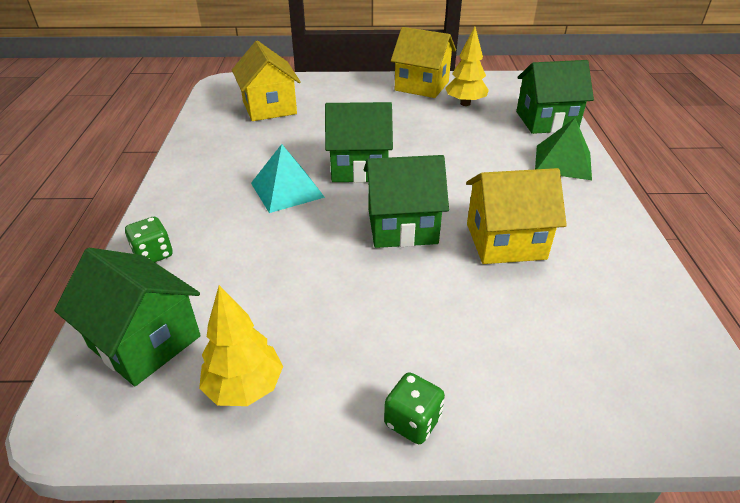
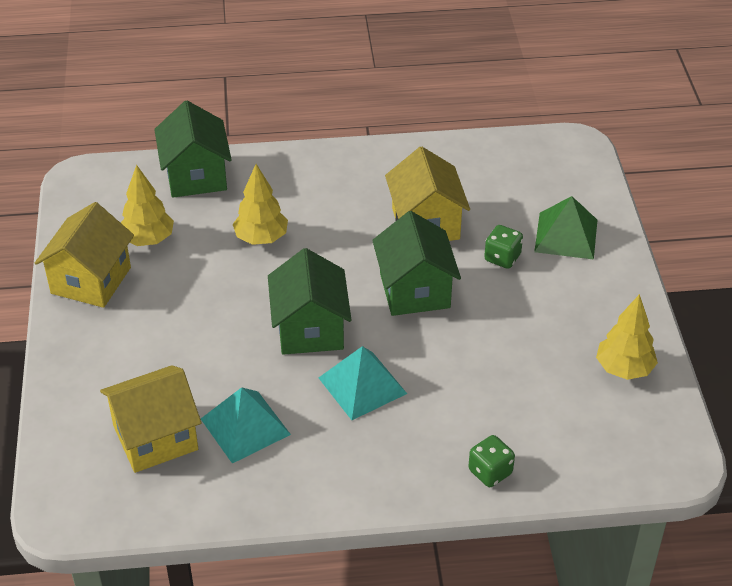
camera: 95 degrees left, 5 degrees up
(145, 341) = (598, 442): green house -> none
(265, 138) = (245, 426): none -> turquoise pyramid
(412, 421) = (625, 279): green dice -> green dice (502, 258)
(471, 148) = (261, 238): none -> yellow tree
(563, 162) = (287, 174): green pyramid -> green pyramid (566, 235)

